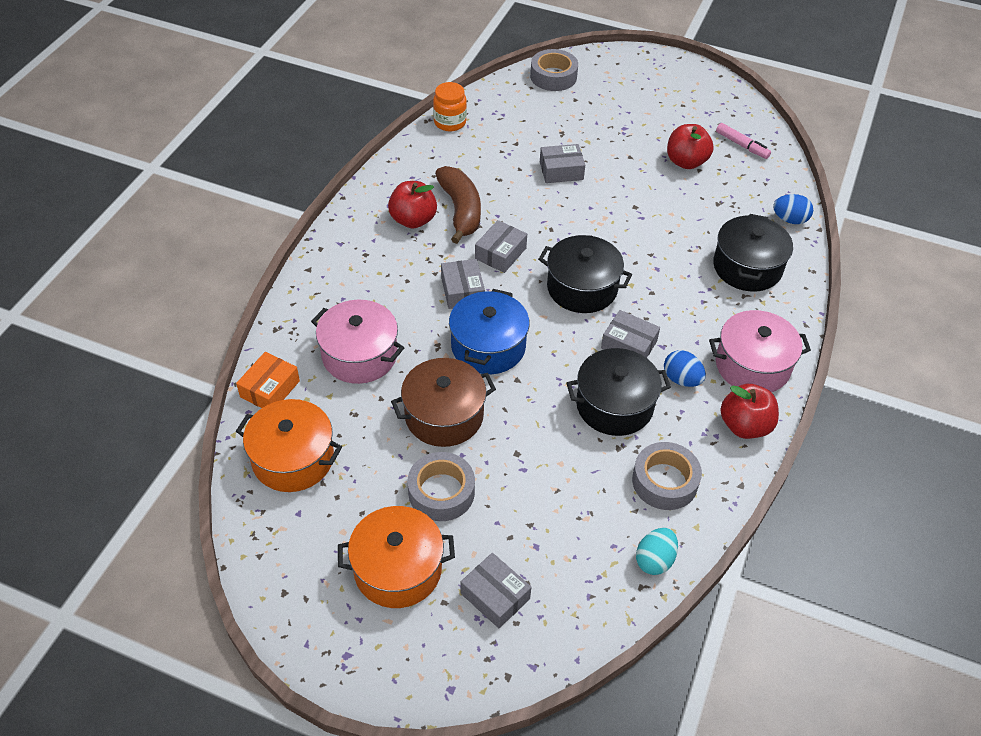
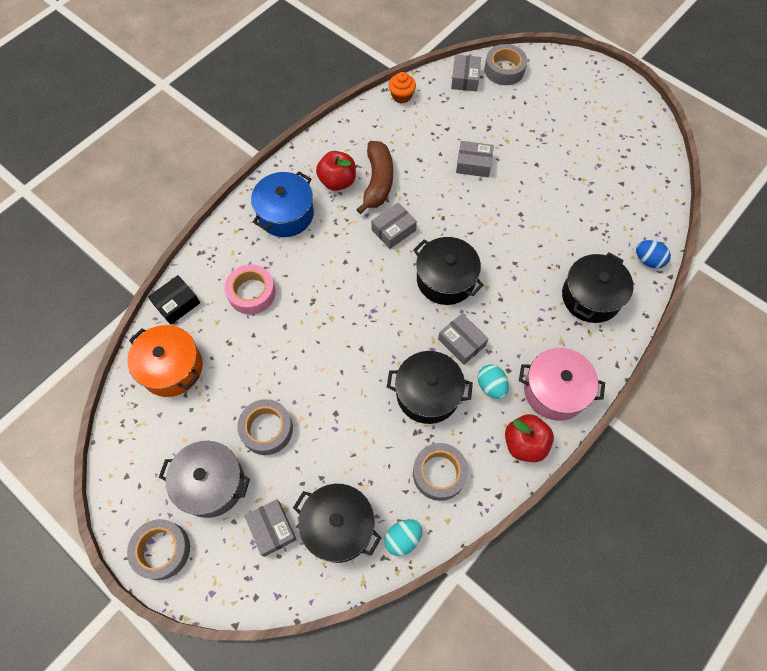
camera: 20 degrees right, 15 degrees up
(270, 389) = (177, 303): orange box -> black box
(359, 355) = (252, 293): pink pot -> pink tape
(366, 661) = (162, 550): none -> grey tape
(398, 569) = (211, 483): orange pot -> grey pot
(444, 415) = (294, 364): brown pot -> none
(450, 122) = (401, 96): orange jar -> orange cupcake
(462, 291) = (350, 257): grey box -> grey box (465, 78)
(488, 346) = (351, 312): blue pot -> blue pot (286, 214)
(574, 569) = (338, 526): none -> black pot
(681, 379) = (491, 386): blue egg -> turquoise egg
(686, 162) = (582, 181): red apple -> none
(742, 145) = (638, 176): pink marker -> none

